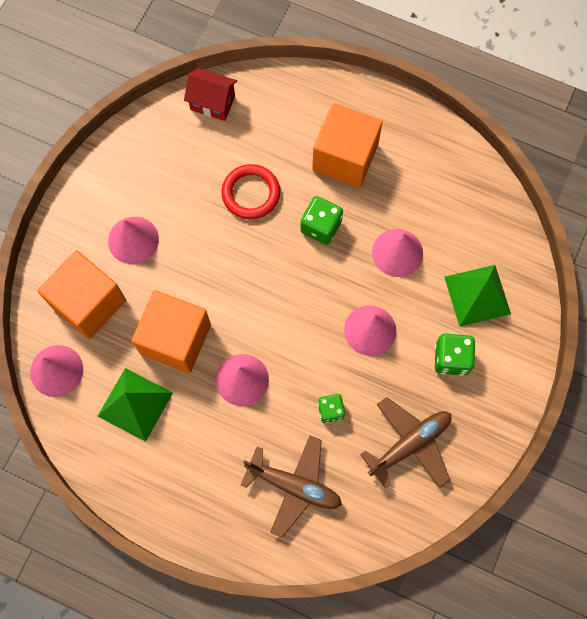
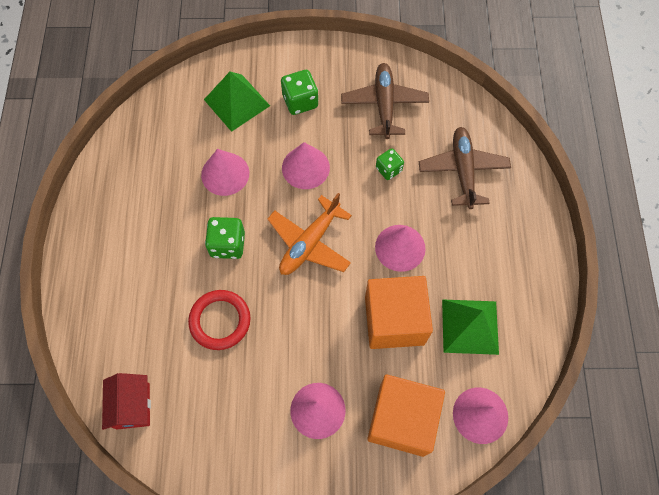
camera: 115 degrees left, 5 degrees down
(287, 299) = (310, 243): none -> orange plane
(345, 157) = (148, 253): orange cube -> none
(410, 444) = (384, 104): brown plane -> brown plane turned 60 degrees clockwise

